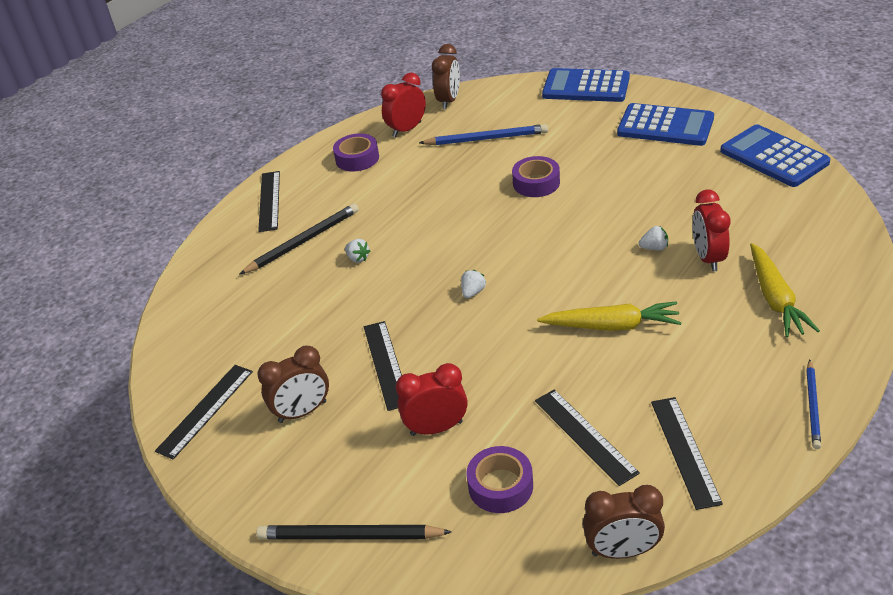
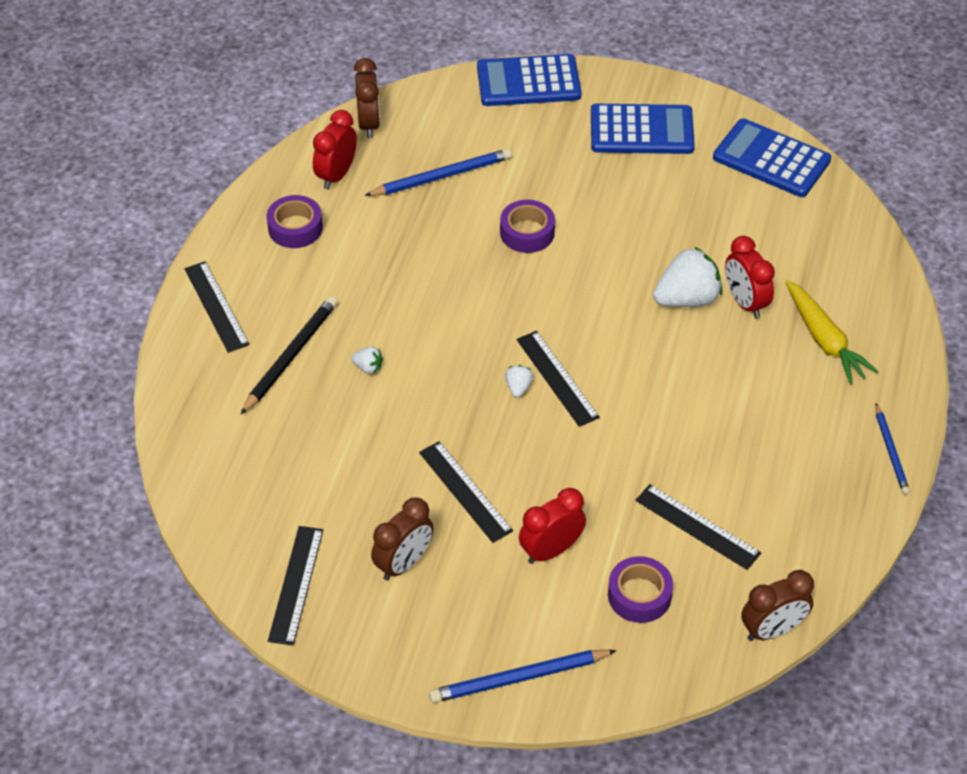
camera: 25 degrees left, 10 degrees up
(350, 536) = (519, 678): black pencil -> blue pencil
(612, 326) = (678, 401): yellow carrot -> none
(654, 248) = (687, 299): white strawberry -> white strawberry, size x2.19
(685, 451) = (793, 522): black ruler -> black ruler (557, 378)

